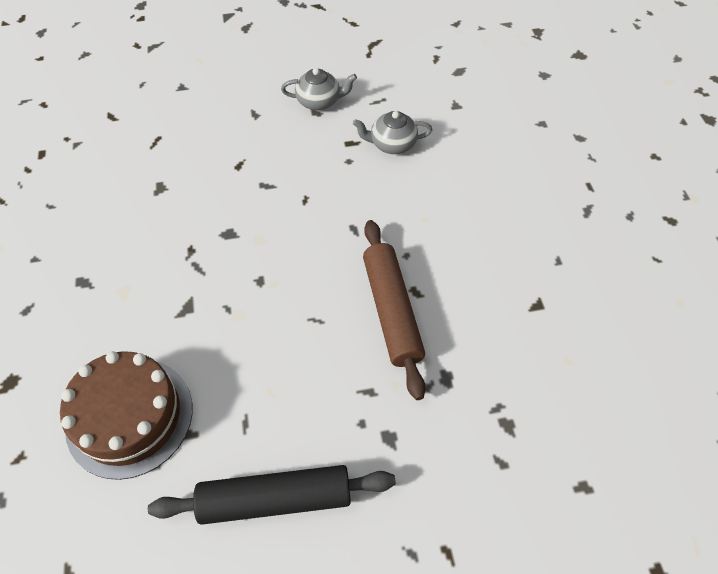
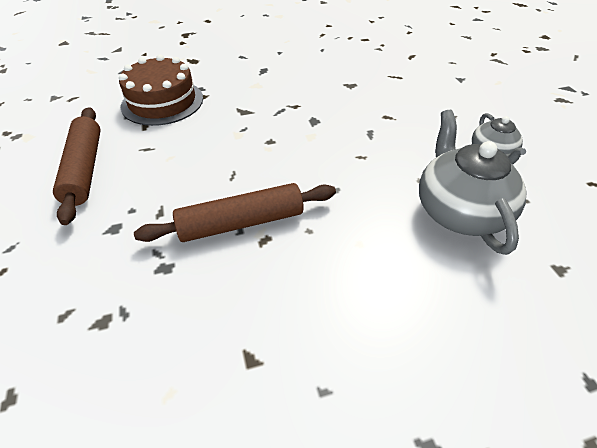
camera: 85 degrees right, 10 degrees down
(275, 498) = (85, 169): black rolling pin -> brown rolling pin
(392, 144) = (459, 211): grey teapot -> grey teapot, size x1.80

